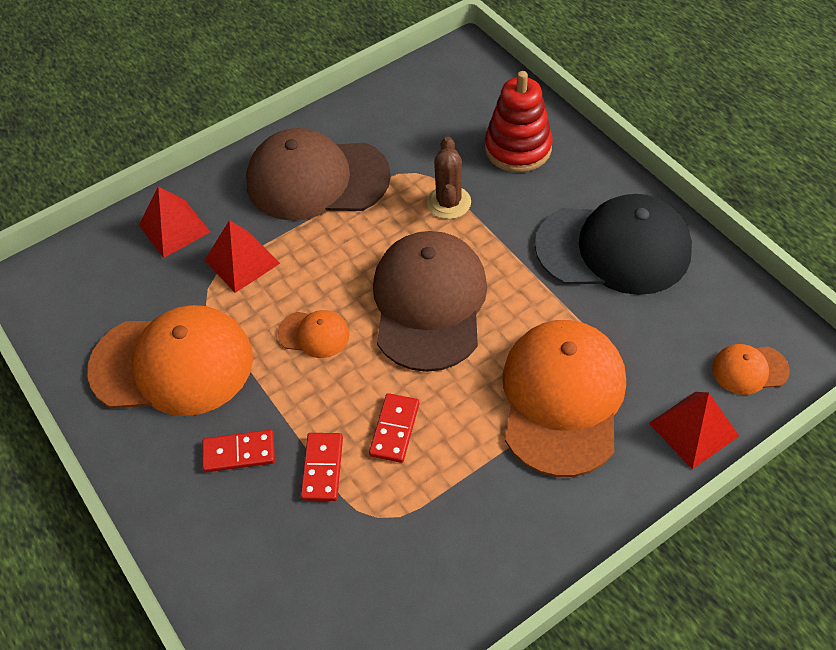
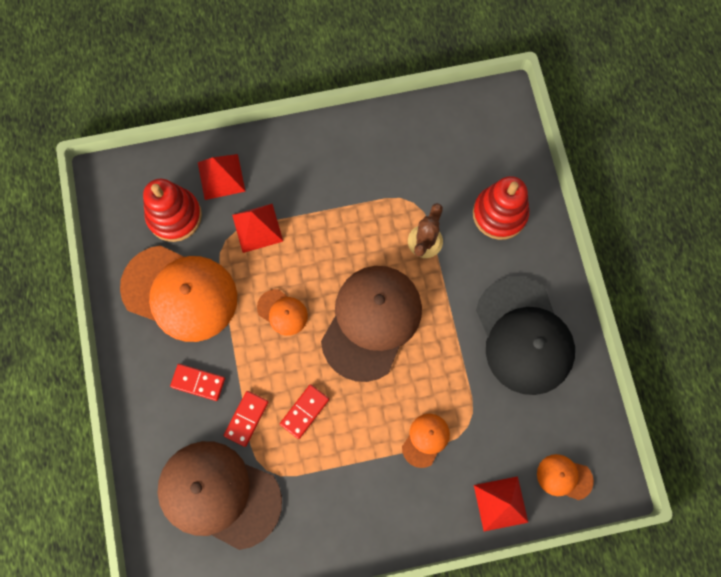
camera: 20 degrees right, 20 degrees up
(132, 287) = (174, 216): none -> red stacking toy
(317, 179) = (339, 177): brown cap -> brown cap (219, 494)
(562, 398) = (425, 440): orange cap -> orange cap, size x0.45
(614, 248) = (524, 336): black cap -> black cap turned 45 degrees clockwise

